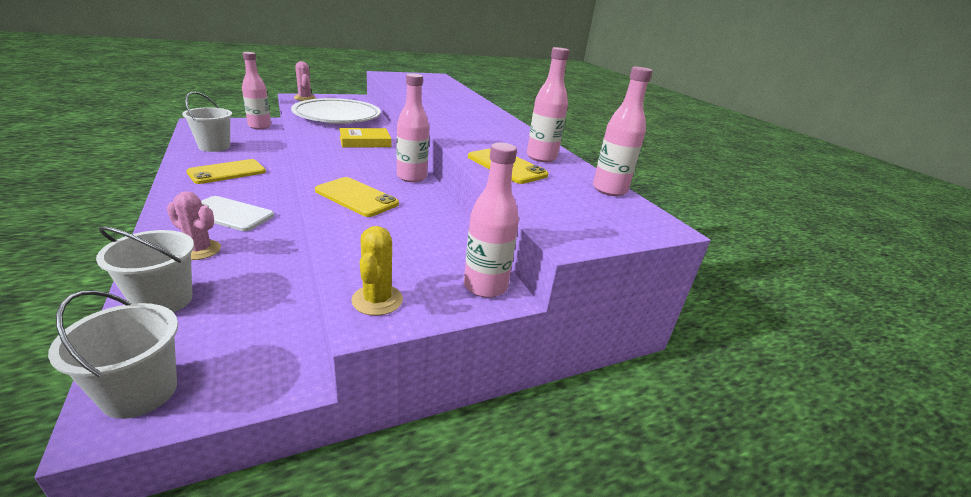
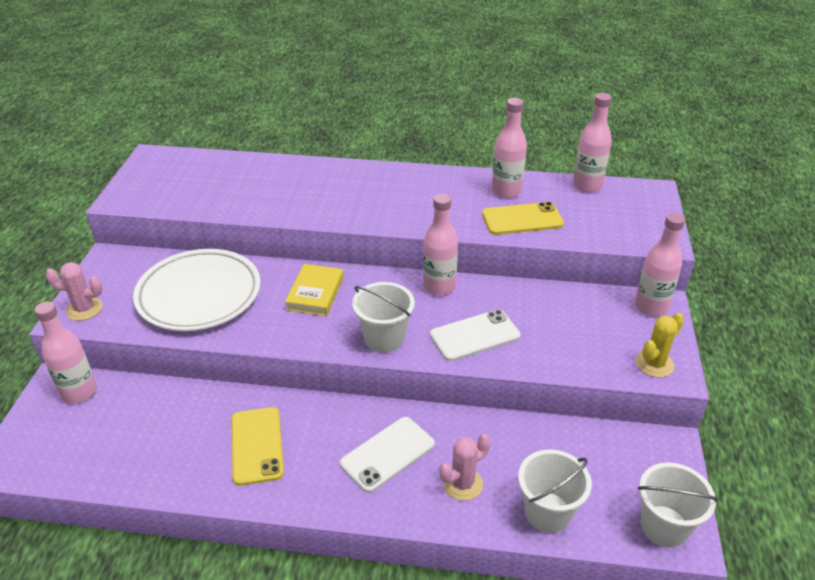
camera: 55 degrees left, 10 degrees up
(214, 147) = (146, 451): white bucket -> white bucket (384, 338)
(356, 197) = (474, 335): yellow phone -> white phone
(377, 300) = (654, 364): yellow cactus -> yellow cactus turned 75 degrees counterclockwise

